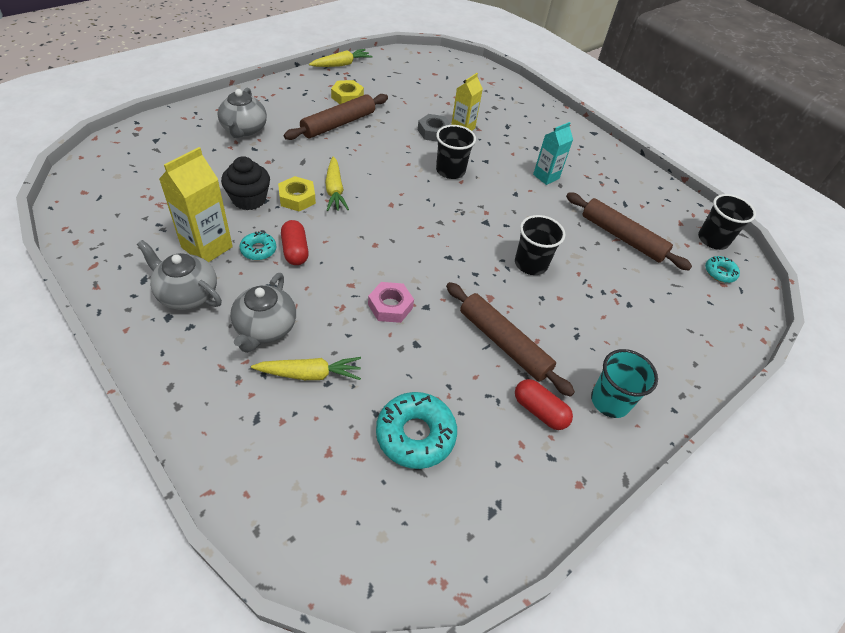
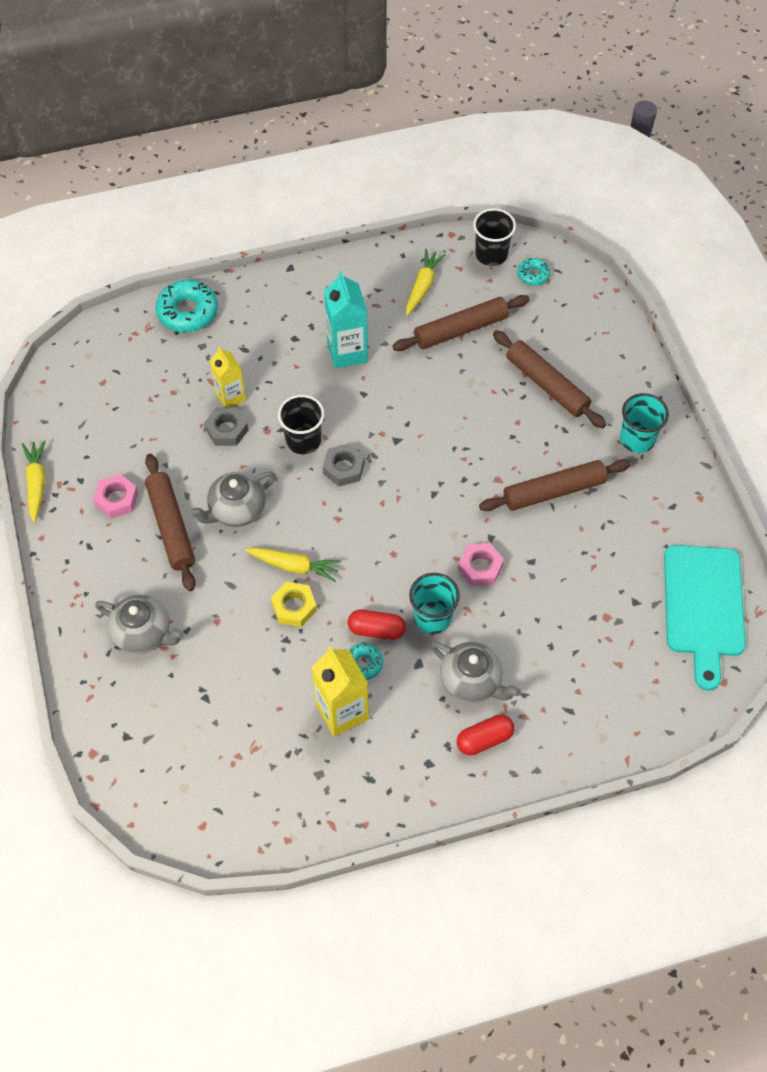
camera: 60 degrees left, 10 degrees up
(187, 294) = (404, 742): grey teapot -> grey teapot (236, 509)
(249, 199) = (279, 655): black cupcake -> none
(310, 374) = (536, 657): yellow carrot -> yellow carrot (422, 286)
(322, 284) = (432, 617): none -> turquoise cup
(347, 97) = (117, 499): yellow nut -> pink nut
(415, 435) = (622, 595): turquoise donut -> turquoise donut (188, 312)
(439, 197) = (344, 468): none -> grey nut
(439, 526) = (703, 607): none -> turquoise cutting board
(530, 264) = (468, 426): black cup -> none
(539, 411) = (629, 495): red capsule -> red capsule (484, 739)
(546, 176) = (347, 352): turquoise carton -> turquoise carton, size x1.52
(615, 310) = (547, 385): none -> brown rolling pin

